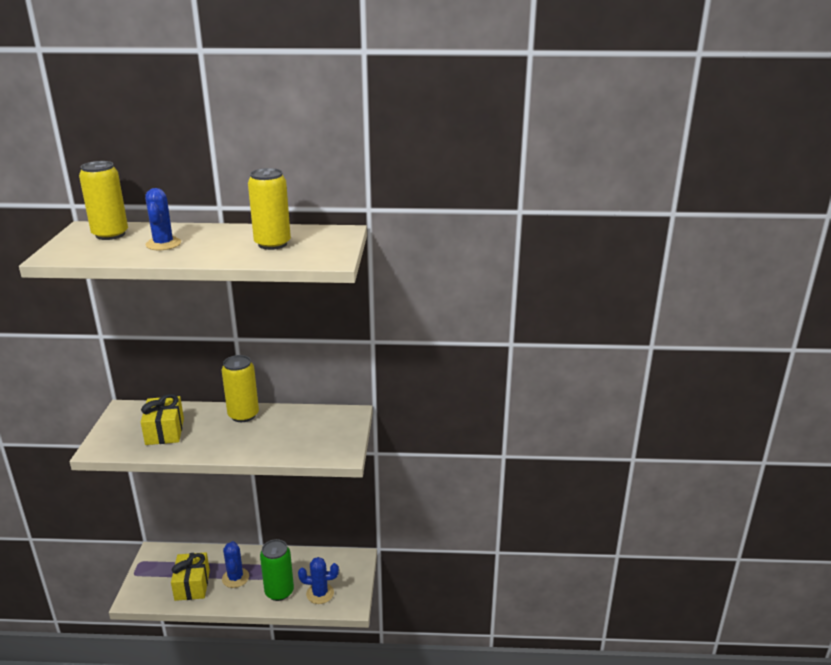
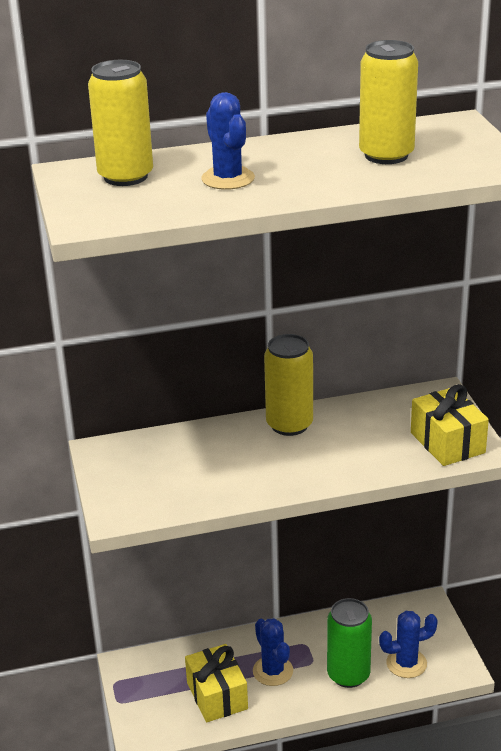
camera: 15 degrees left, 5 degrees up
(165, 431) = (195, 470): yellow gift -> yellow gift (447, 443)

